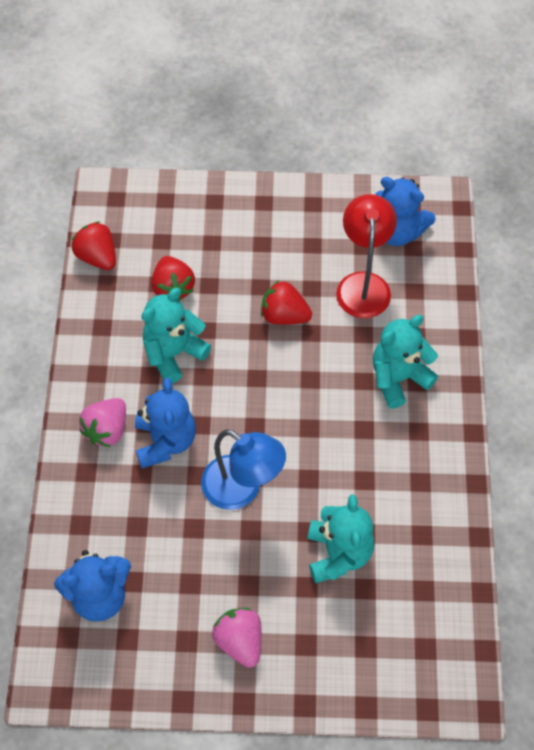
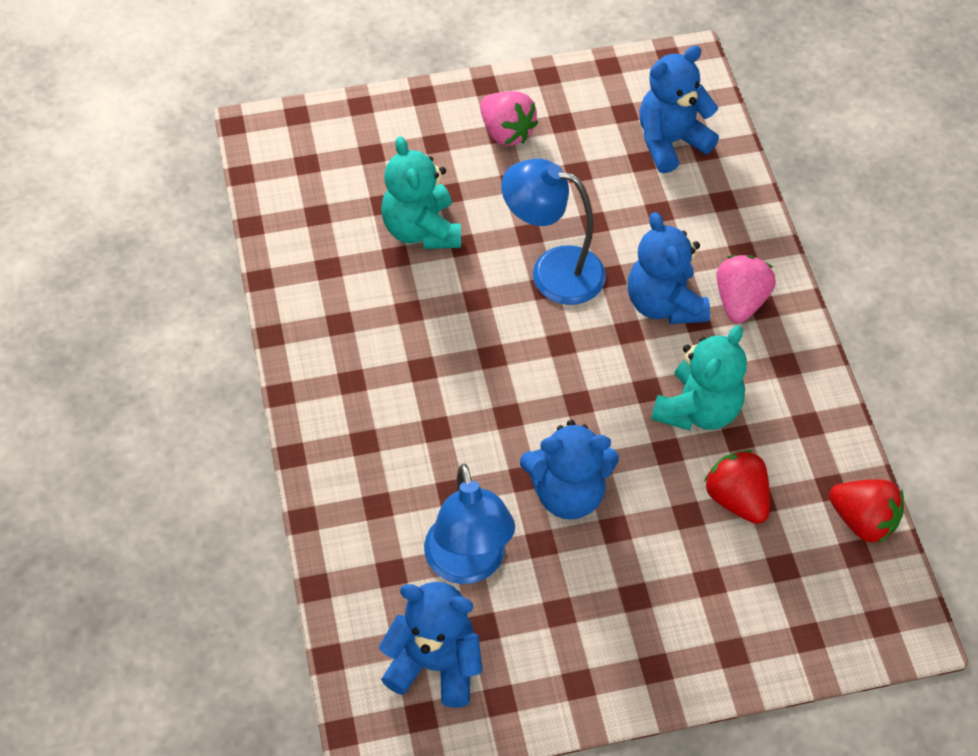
camera: 165 degrees right, 5 degrees down
(284, 315) = (568, 493): red strawberry -> blue teddy bear
(363, 284) = (468, 565): red lamp -> blue lamp
(398, 378) = (390, 441): turquoise teddy bear -> none

